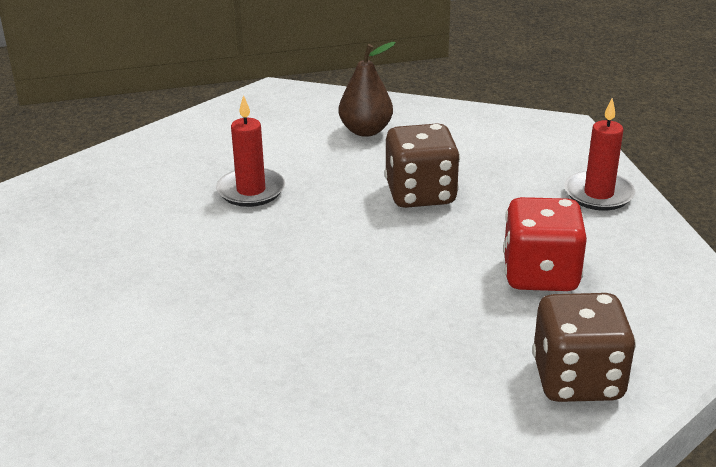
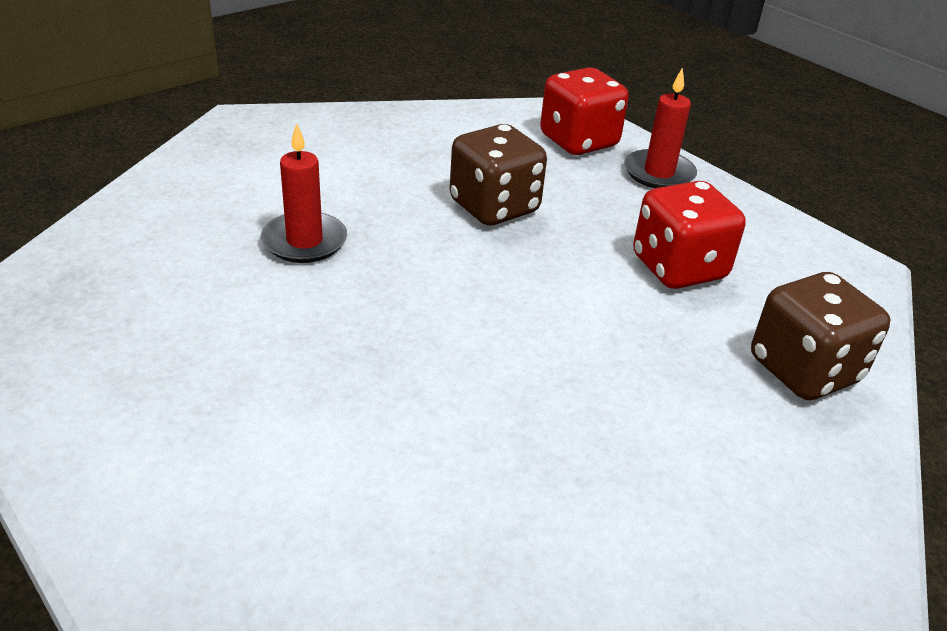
camera: 30 degrees left, 5 degrees up
(366, 131) = (380, 148): brown pear -> none
(546, 154) = (578, 141): none -> red dice

